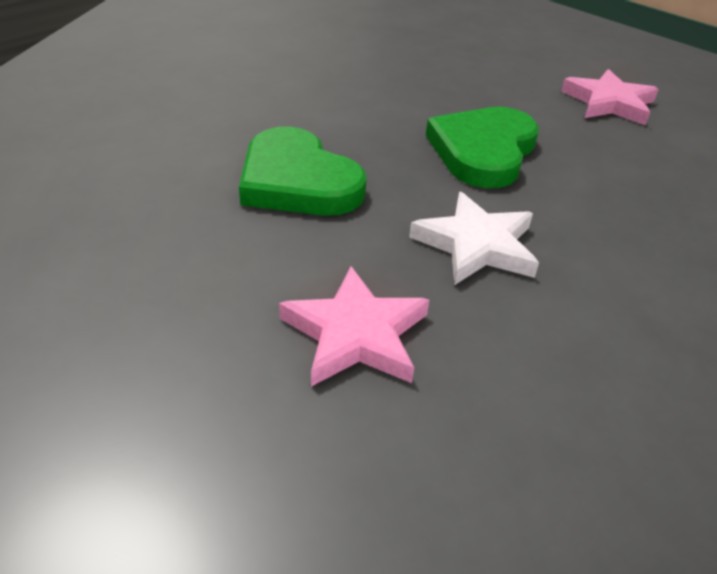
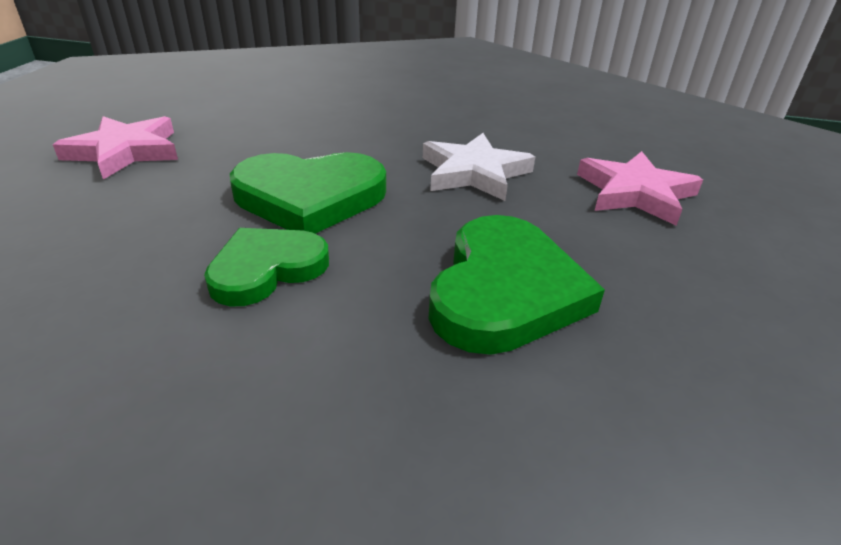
camera: 120 degrees left, 5 degrees down
(400, 117) = (266, 269): none -> green heart

